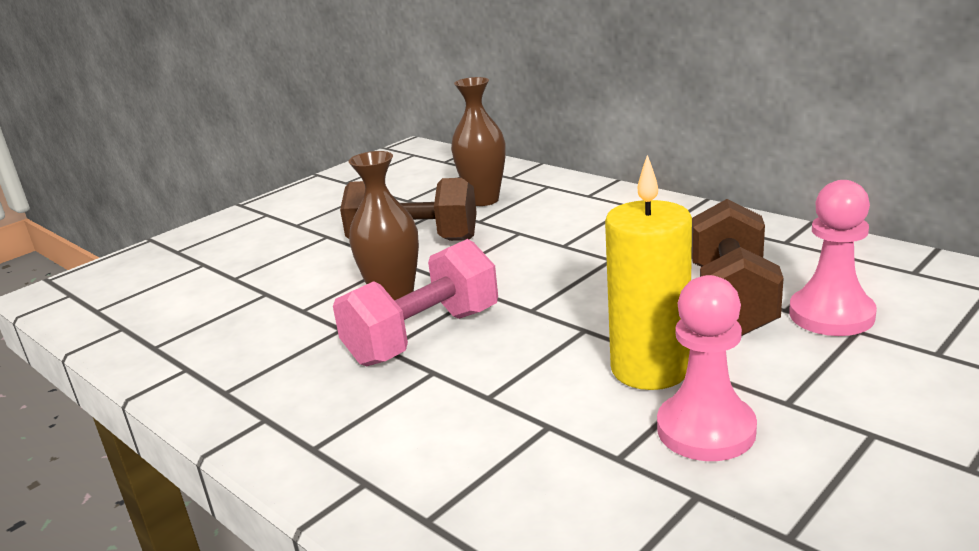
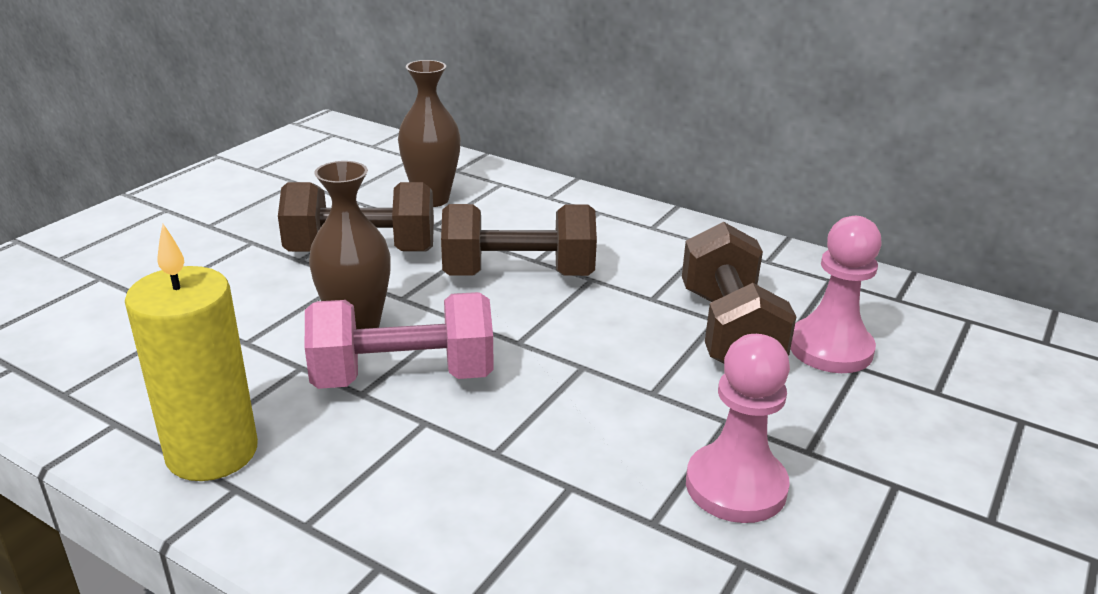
camera: 15 degrees left, 5 degrees up
(423, 336) = (403, 377): pink dumbbell -> pink dumbbell turned 45 degrees clockwise
(544, 257) = (518, 275): none -> brown dumbbell
(650, 369) = (663, 415): yellow candle -> yellow candle (212, 452)

